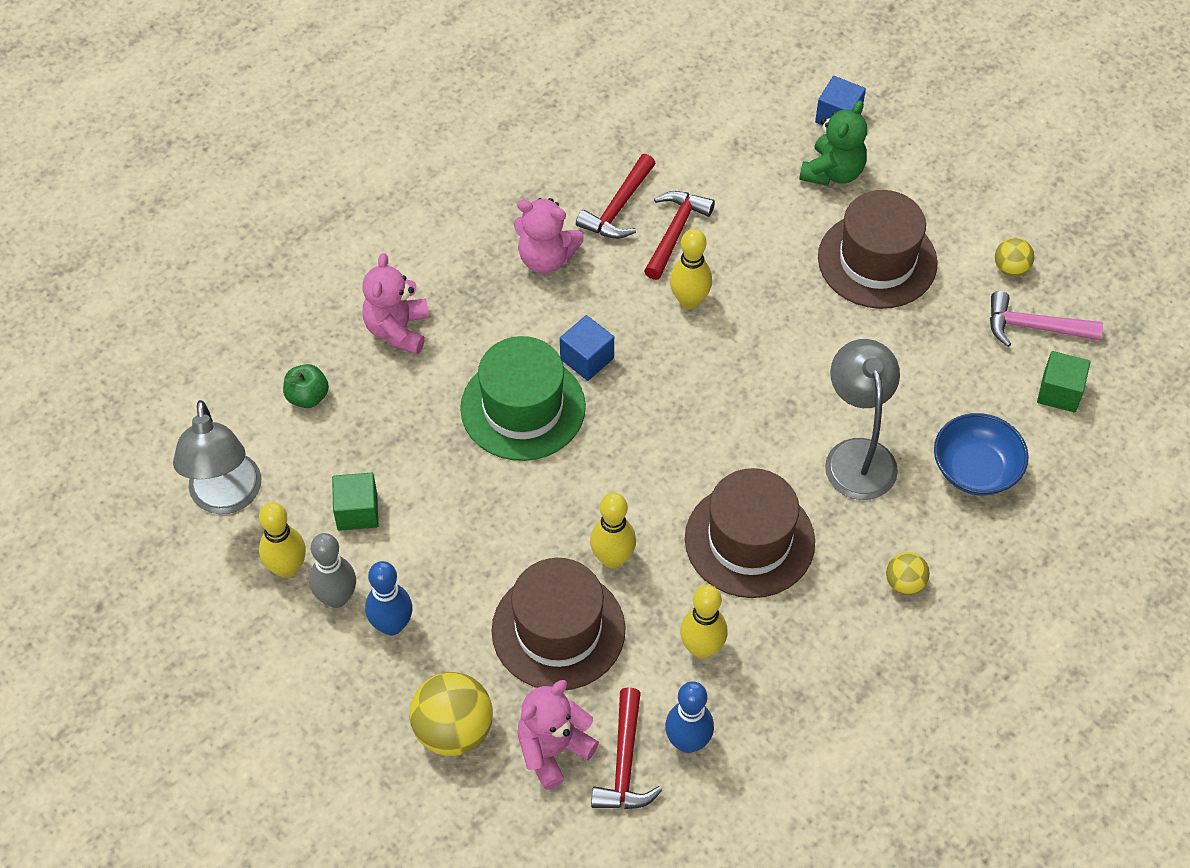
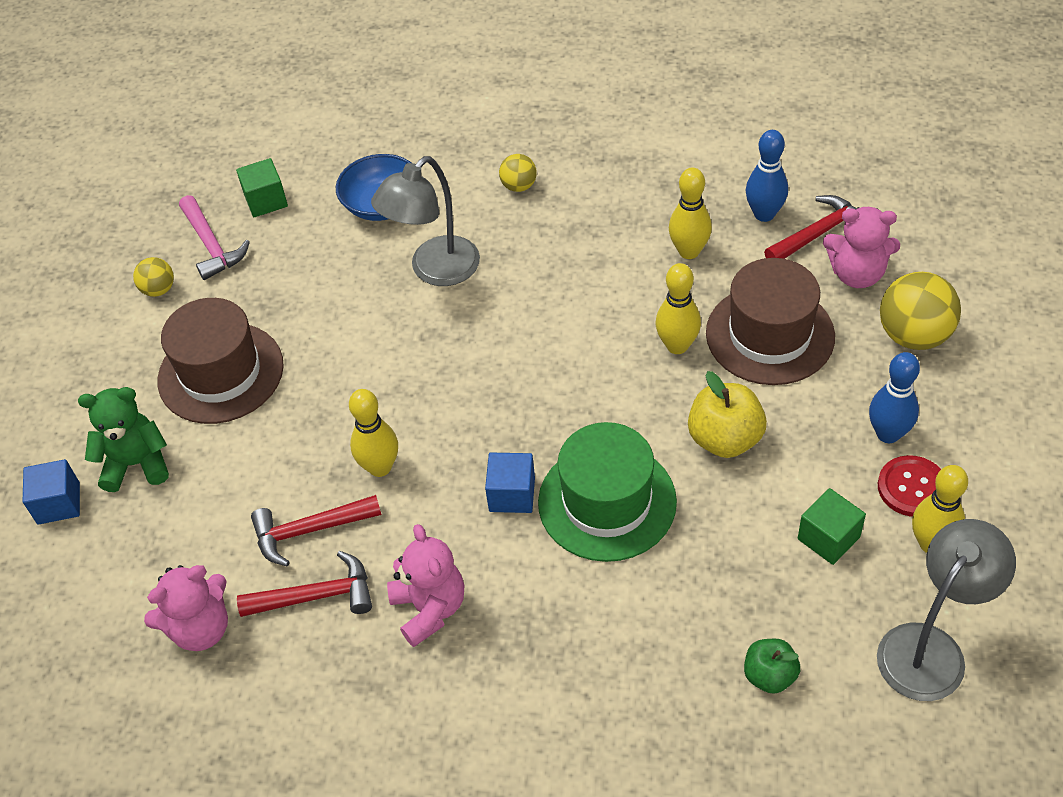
camera: 125 degrees left, 5 degrees down
(336, 598) = (912, 487): grey bowling pin -> red button
(397, 330) = (625, 664): pink teddy bear -> pink teddy bear (201, 628)
(498, 518) = (725, 439): none -> yellow apple
(749, 540) = (574, 282): brown hat -> none

